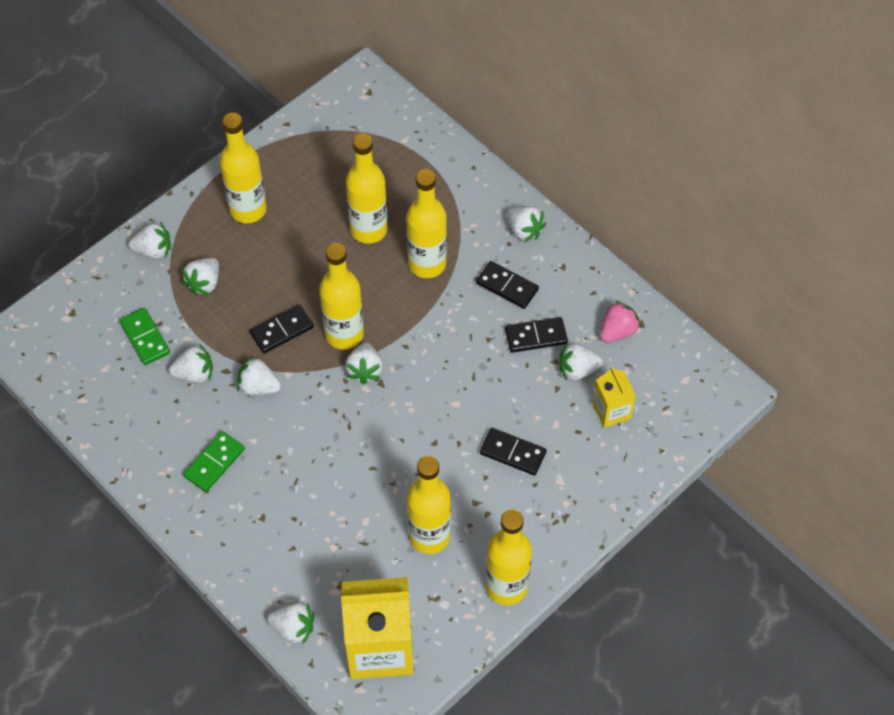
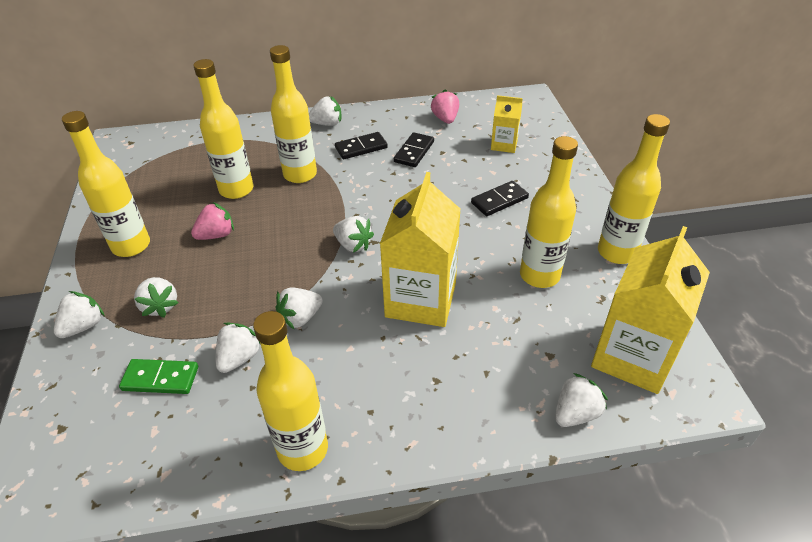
camera: 55 degrees left, 15 degrees down
(214, 462) = (346, 389): green domino -> none
(282, 330) = (264, 277): black domino -> none
(303, 259) = (216, 235): none -> pink strawberry
(336, 460) = (421, 300): none -> yellow carton
(344, 334) = (309, 242): yellow bottle -> yellow bottle (303, 449)
(577, 370) = (458, 145): white strawberry -> none

